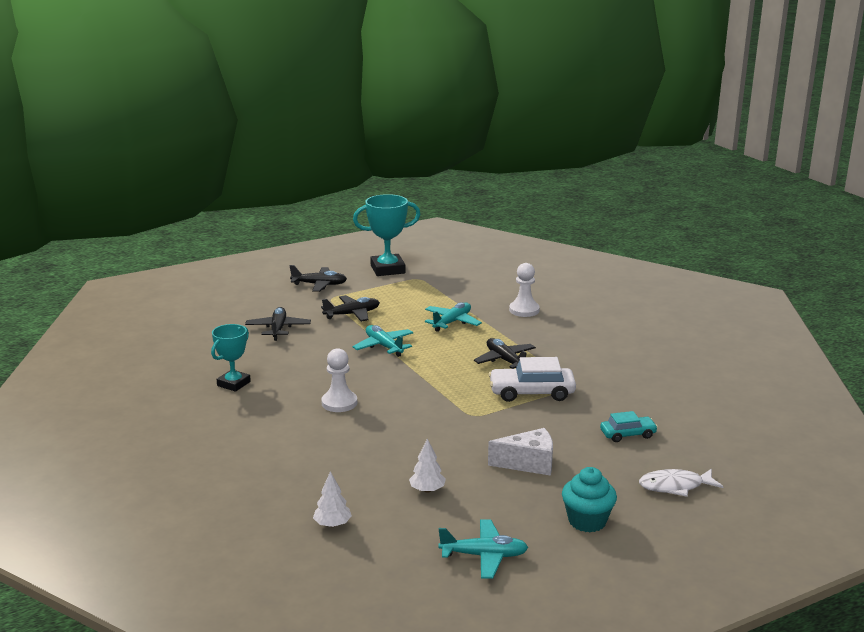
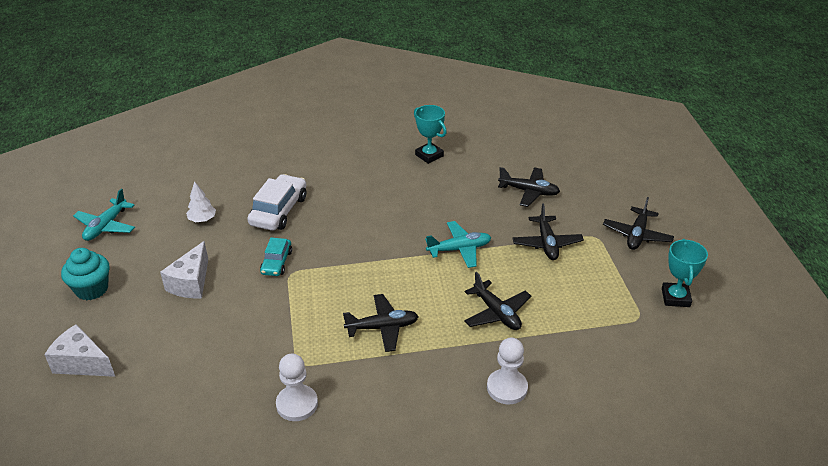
camera: 110 degrees right, 15 degrees up
(332, 524) = (200, 171): white tree -> none
(339, 403) = (362, 202): white pawn -> white pawn (297, 404)
(387, 269) = (675, 297): turquoise trophy -> turquoise trophy, size x0.65
(452, 322) = (496, 313): turquoise plane -> black plane
(531, 392) = (304, 325): white car -> white car (279, 211)
(628, 434) = (182, 367): turquoise car -> turquoise car (276, 262)
(675, 486) = (82, 363): white fish -> white cheese

